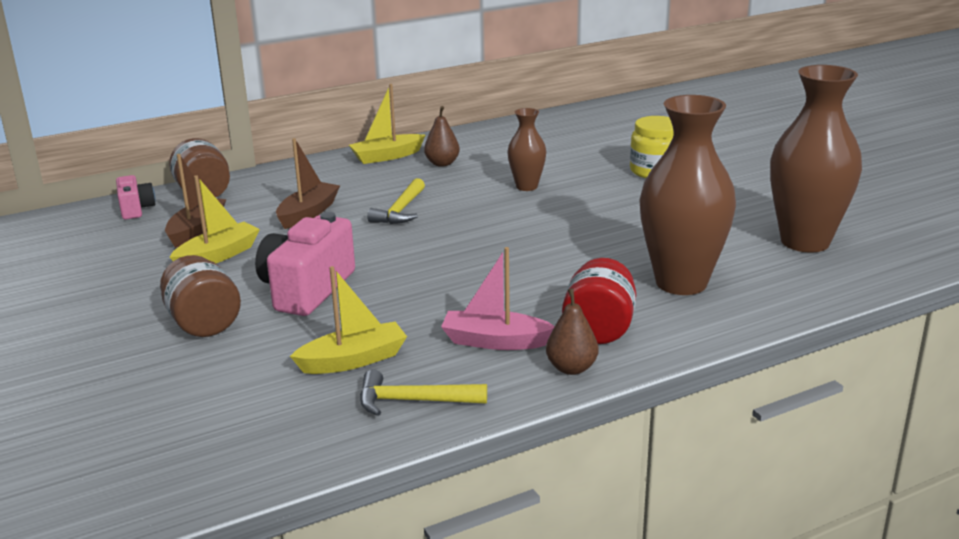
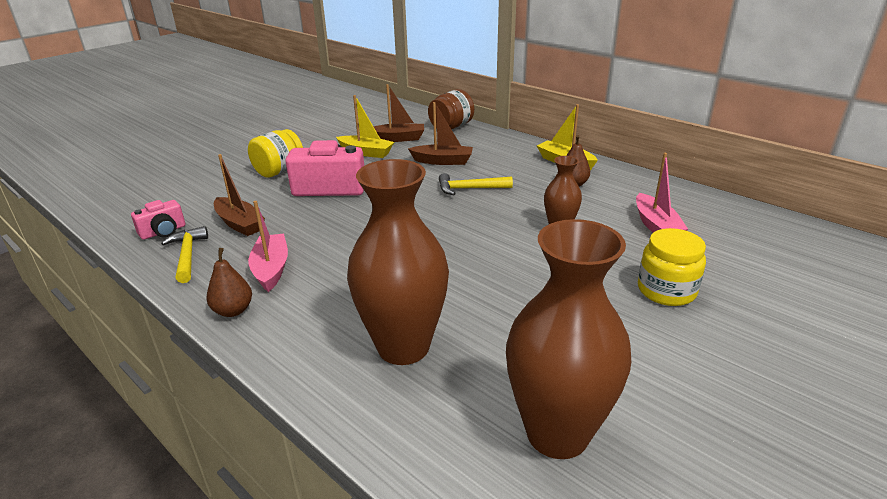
camera: 70 degrees right, 5 degrees up
(136, 209) = (416, 118): pink camera -> pink camera (163, 232)
(203, 323) = (279, 171): brown jar -> yellow jar
(353, 360) = (239, 224): yellow boat -> brown boat
(553, 151) = (656, 226): none -> pink boat
(599, 329) = (299, 313): red jar -> none

